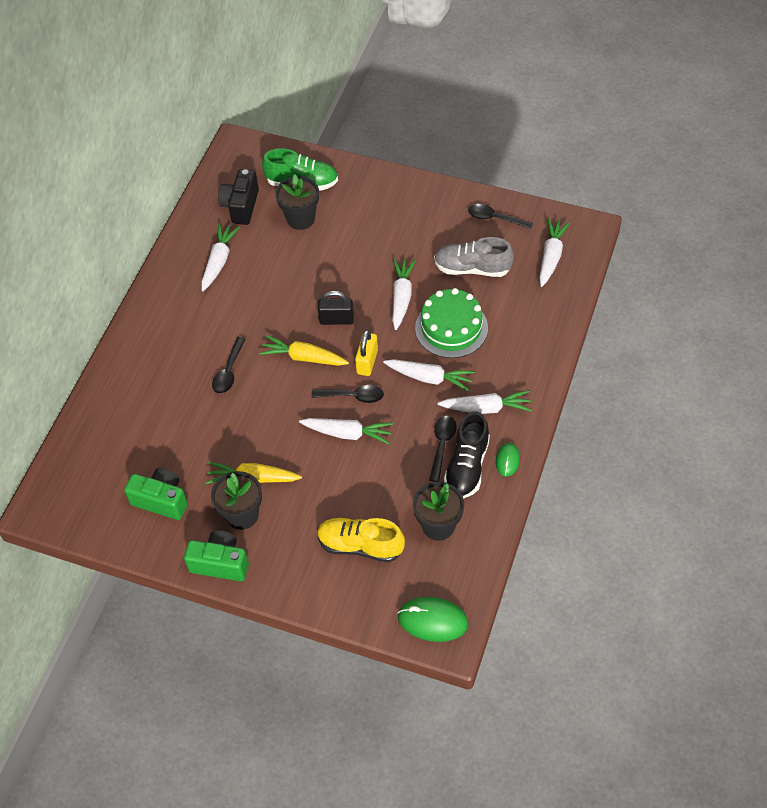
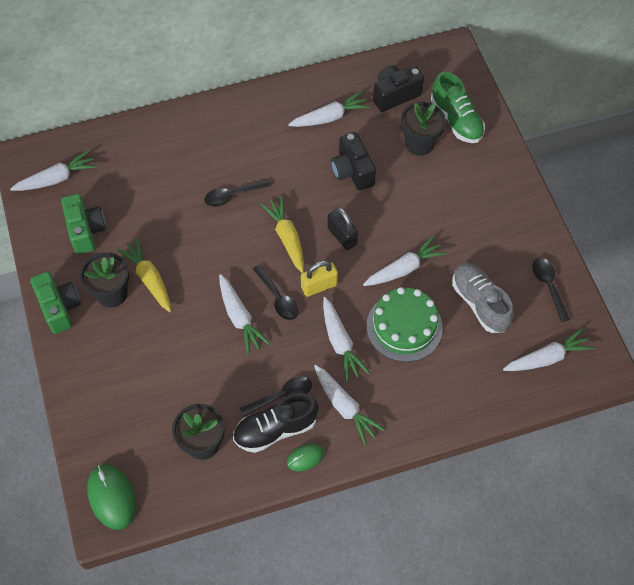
camera: 50 degrees right, 5 degrees up
(85, 494) = (56, 179): none -> white carrot
(284, 277) = (352, 171): none -> black camera
(360, 545) = (143, 397): yellow shoe -> none

